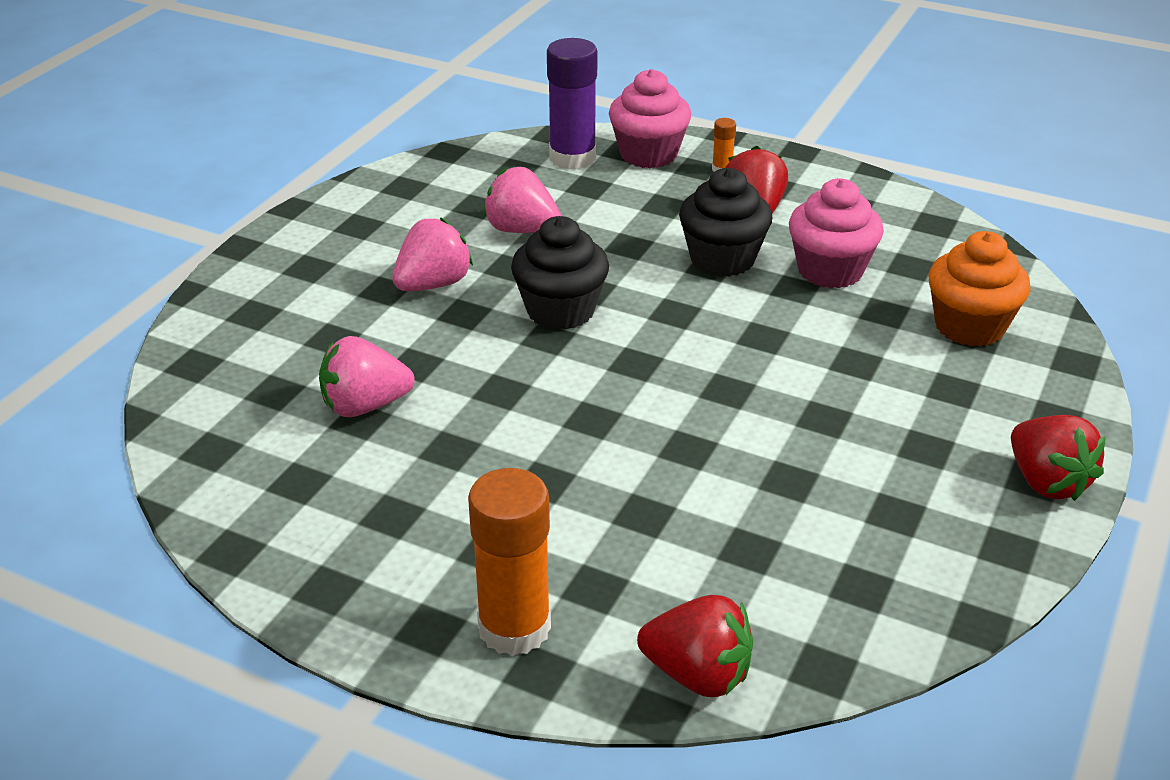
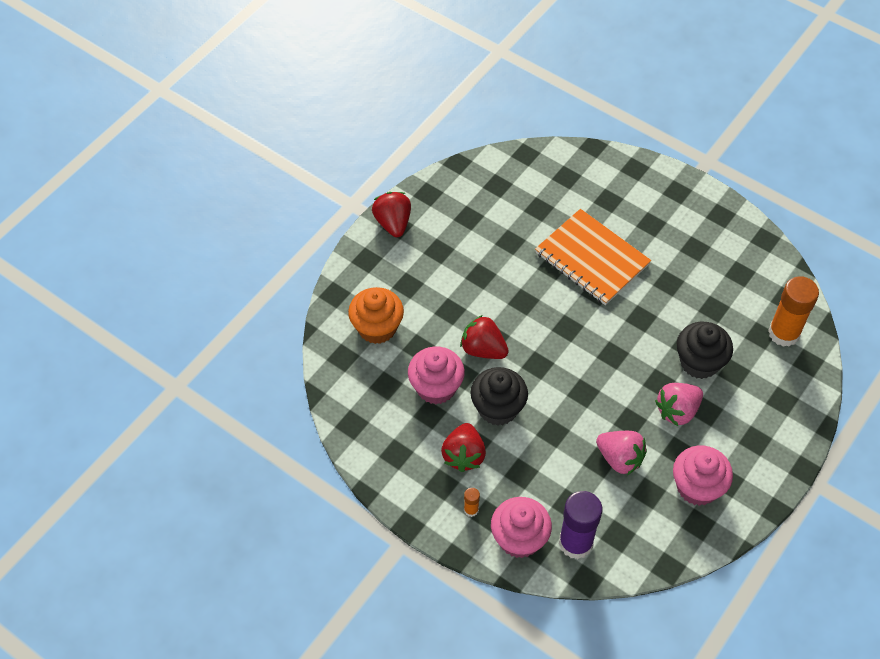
camera: 170 degrees left, 20 degrees up
(365, 406) = (712, 317): pink strawberry -> none
(404, 216) = (697, 487): none -> pink cupcake
(514, 628) = (643, 186): orange glue stick -> orange glue stick (784, 333)
(560, 310) = (603, 375): black cupcake -> black cupcake (699, 362)
(611, 470) = (592, 259): none -> orange notebook
(698, 675) = (574, 158): red strawberry -> red strawberry (483, 349)

